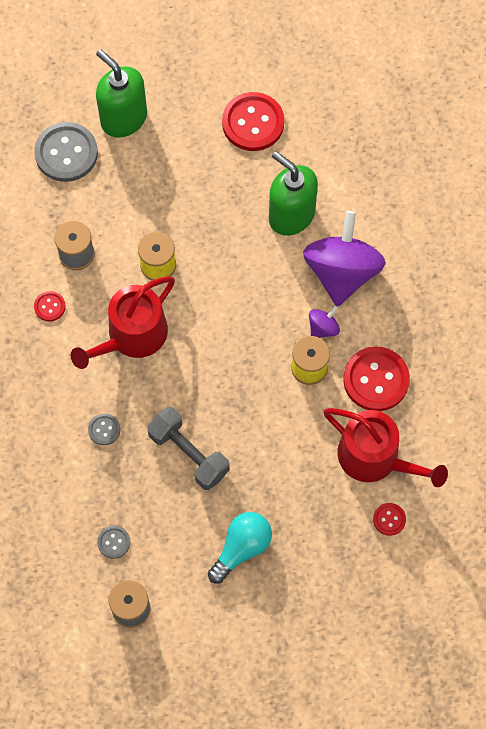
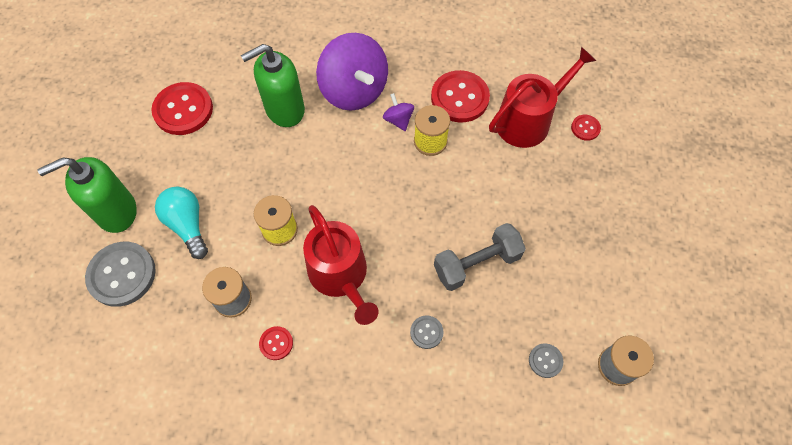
camera: 70 degrees left, 5 degrees down
(241, 548) = (581, 248): turquoise light bulb -> turquoise light bulb (187, 225)
(342, 272) = (354, 90): purple spinning top -> purple spinning top turned 150 degrees counterclockwise

